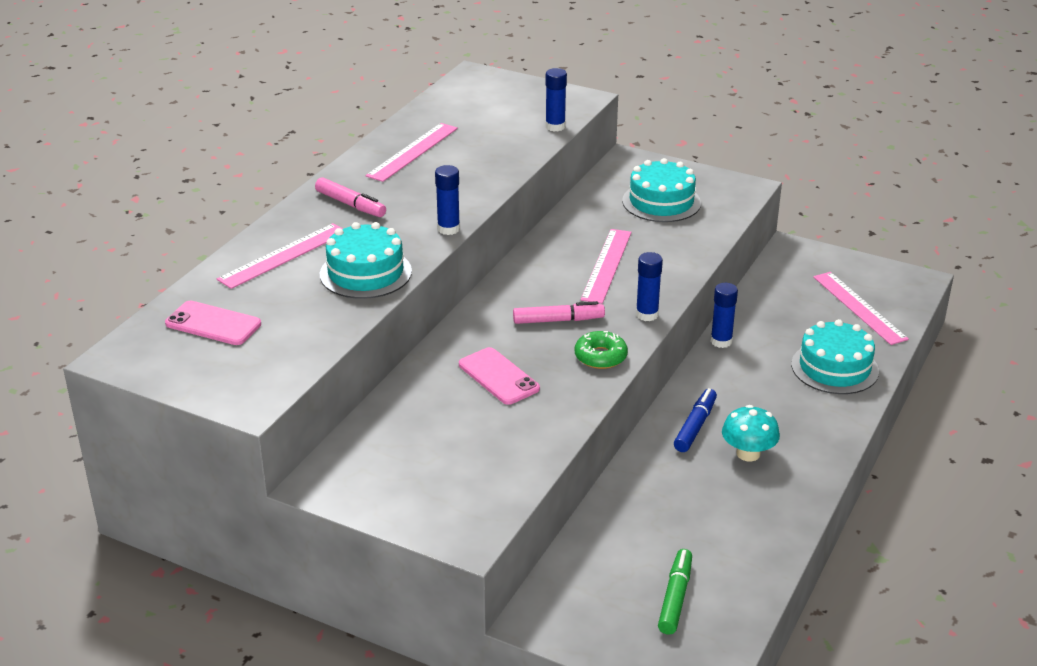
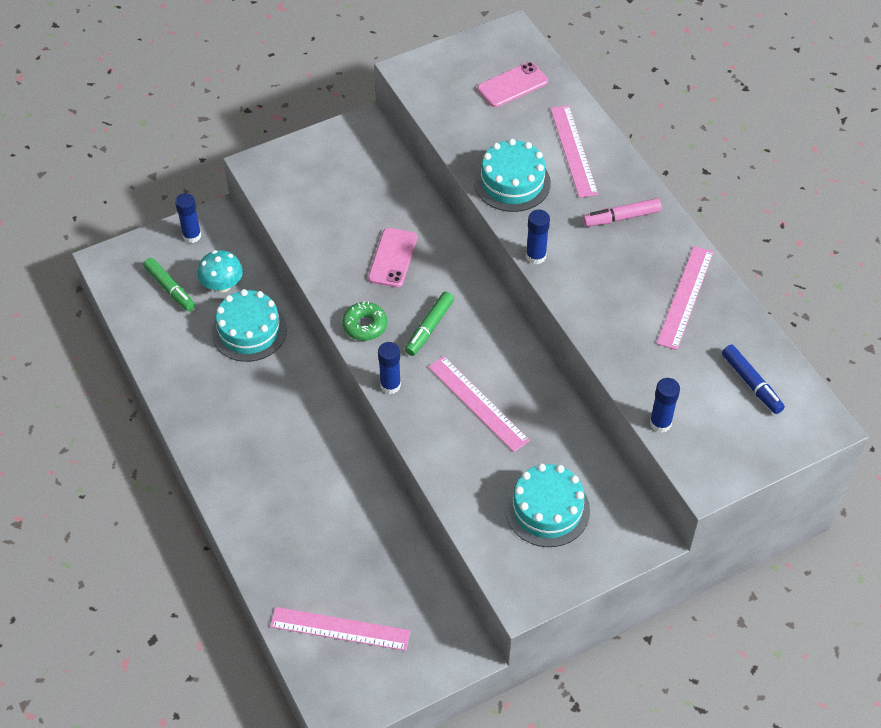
camera: 125 degrees right, 20 degrees up
(413, 152) = (685, 297): pink ruler -> pink ruler turned 45 degrees clockwise
(498, 376) = (392, 258): pink phone -> pink phone turned 75 degrees counterclockwise
(558, 320) = (429, 328): pink marker -> green marker
(695, 426) = (301, 402): blue marker -> blue marker (751, 383)
(721, 341) = (380, 490): blue glue stick -> blue glue stick (192, 236)
(748, 453) = (247, 413): turquoise mushroom -> turquoise mushroom (222, 285)
(834, 368) = (284, 542): turquoise cake -> turquoise cake (249, 331)

